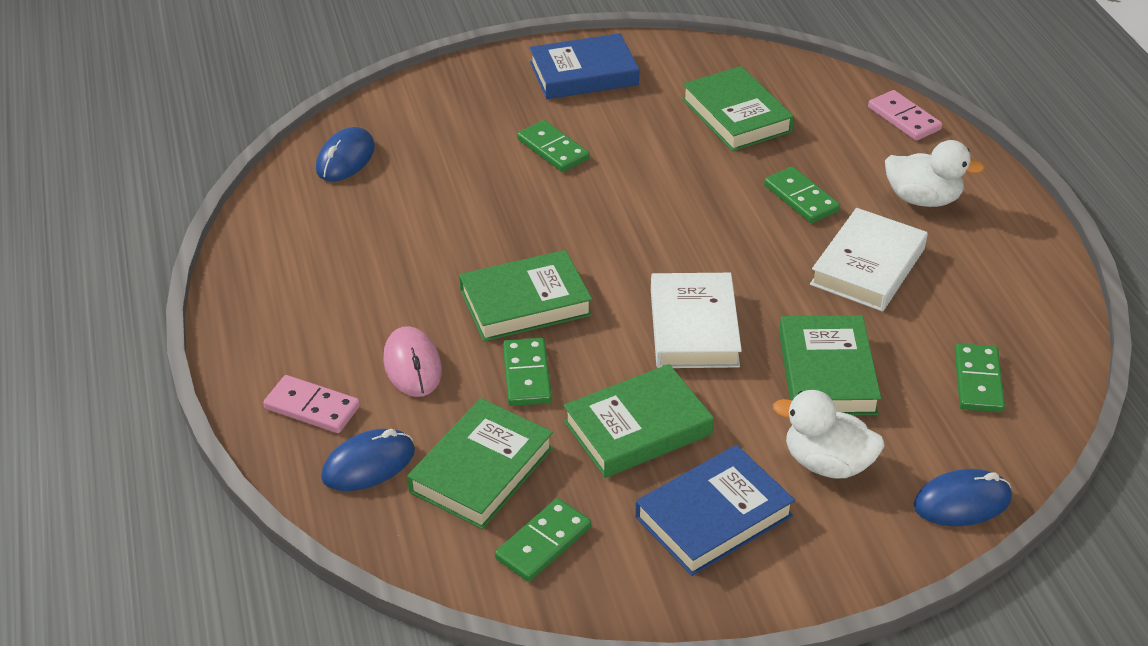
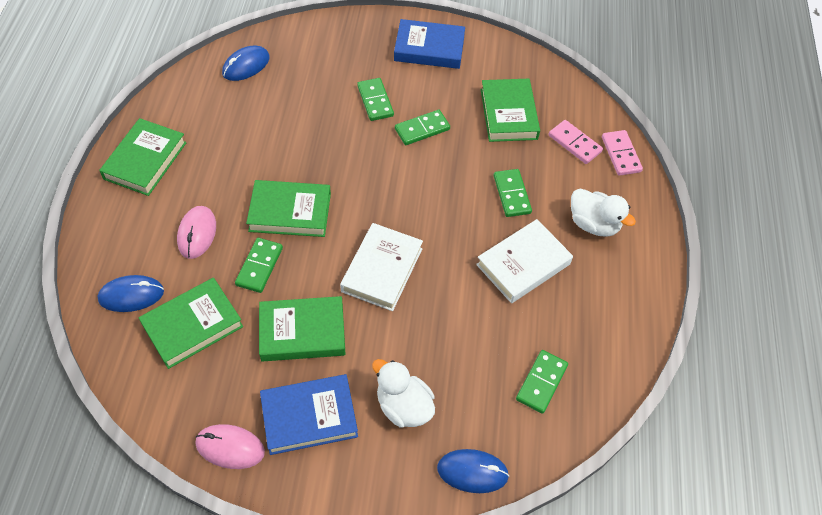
camera: 20 degrees right, 15 degrees up
(312, 407) = (123, 242): pink domino -> pink domino (574, 143)
(543, 543) = (197, 393): green domino -> green domino (422, 129)
(632, 587) = (230, 447): none -> pink mouse
(826, 373) = (445, 337): green book -> green book (145, 160)

